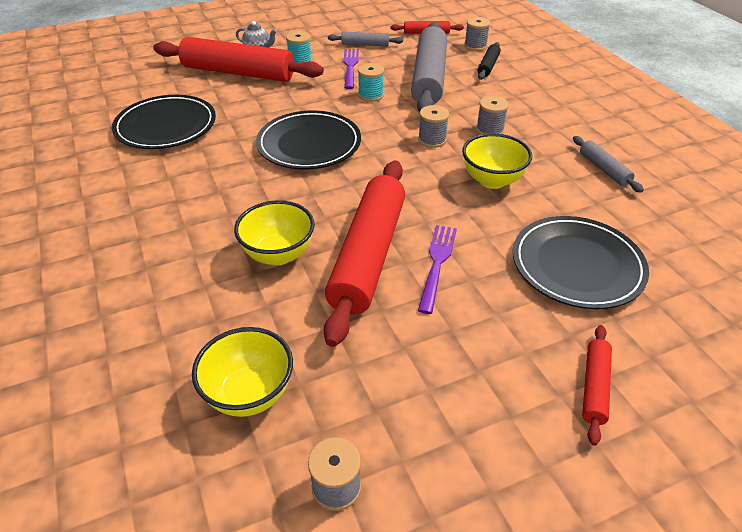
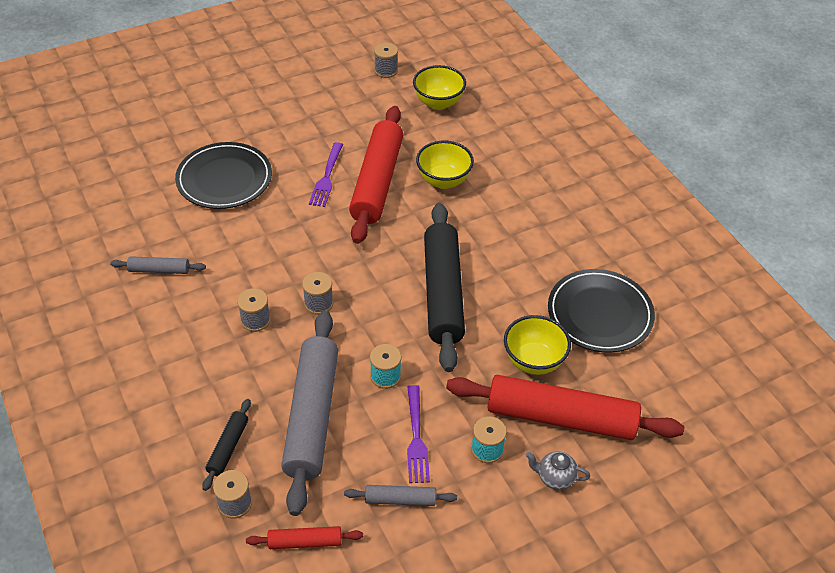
camera: 175 degrees right, 5 degrees up
(309, 144) = (443, 293): black plate -> black rolling pin
(492, 180) = (269, 253): yellow bowl -> yellow bowl (533, 361)
(594, 387) = (244, 110): red rolling pin -> none
(604, 169) = (159, 270): grey rolling pin -> grey rolling pin turned 60 degrees counterclockwise

